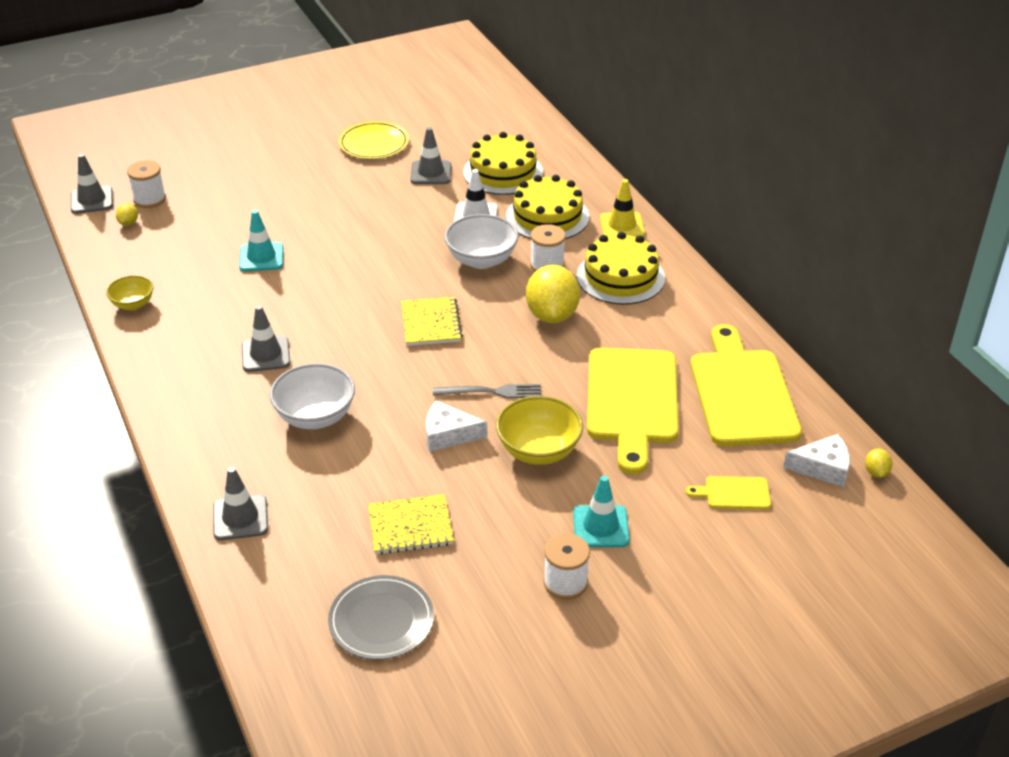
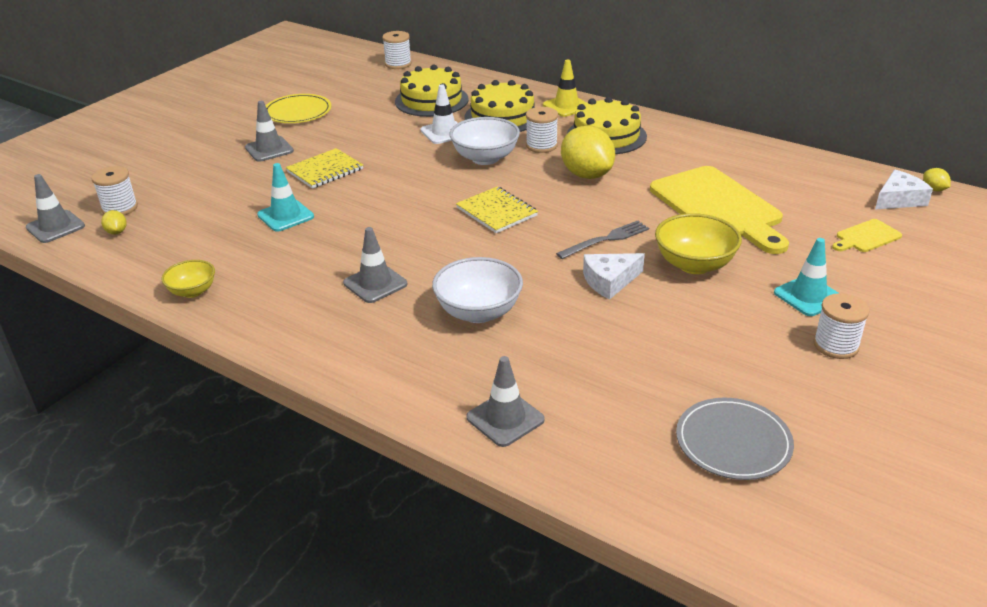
camera: 30 degrees left, 5 degrees down
(410, 527) = (664, 359): yellow notebook -> yellow notebook (325, 170)
(431, 173) = (371, 117): grey traffic cone -> grey traffic cone (269, 149)
(517, 114) = (398, 64): none -> white spool
(742, 392) = (785, 175): yellow cutting board -> none

